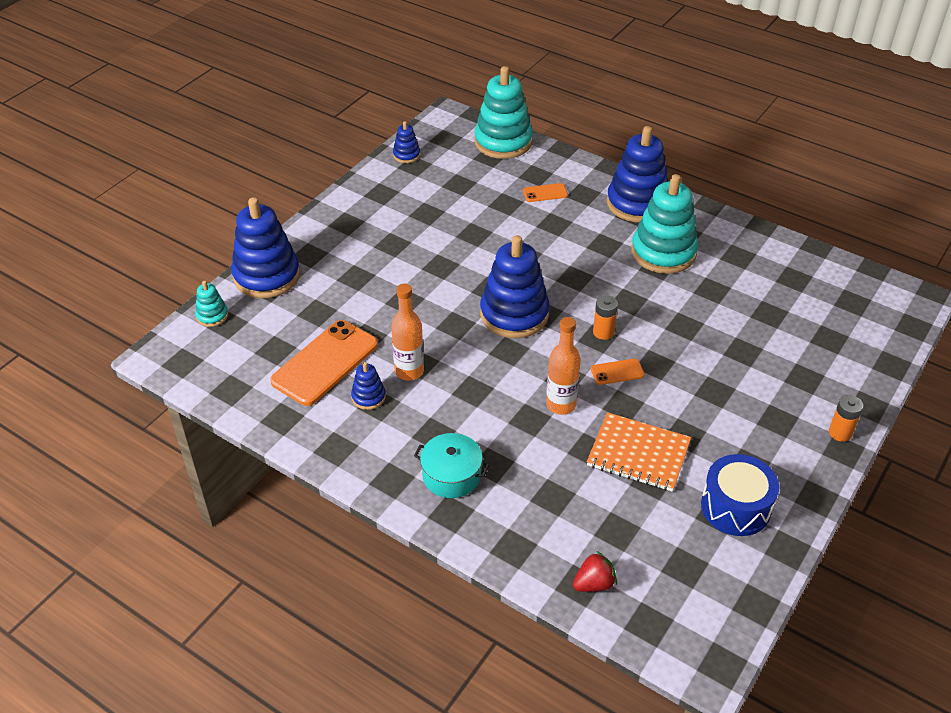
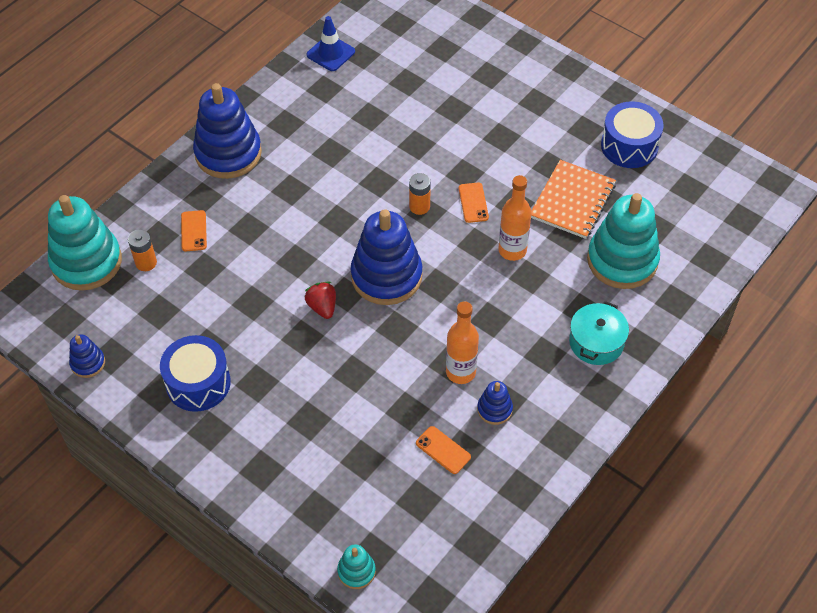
camera: 85 degrees left, 10 degrees up
(267, 276) = (294, 515): blue stacking toy -> none
(325, 363) = (443, 450): orange phone -> orange phone, size x0.46
(390, 212) = (198, 383): none -> blue drum
(594, 584) = (708, 249): red strawberry -> red strawberry (322, 307)
(663, 252) = (310, 144): turquoise stacking toy -> turquoise stacking toy (622, 260)
(787, 256) = (330, 53): none -> blue traffic cone
(840, 433) = (552, 65): orange battery -> orange battery (146, 263)

